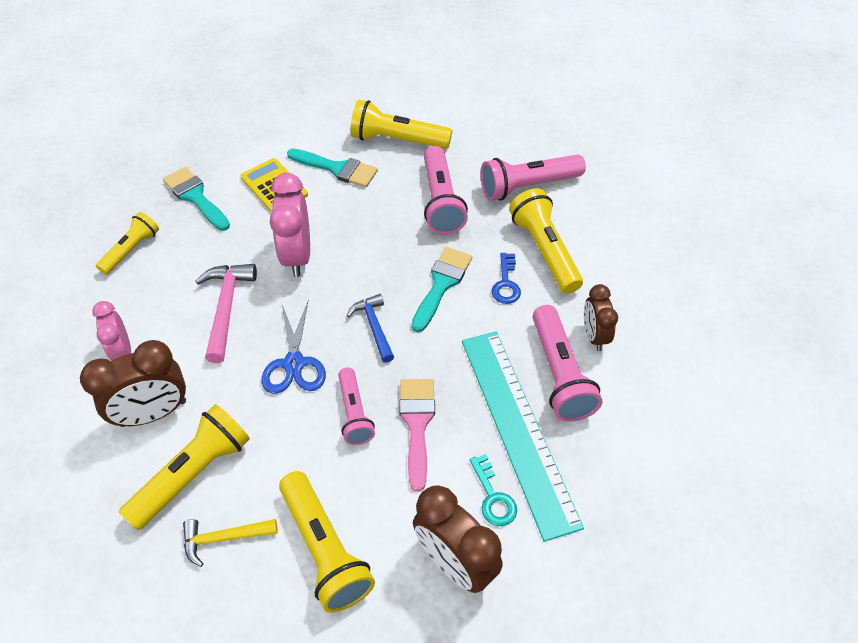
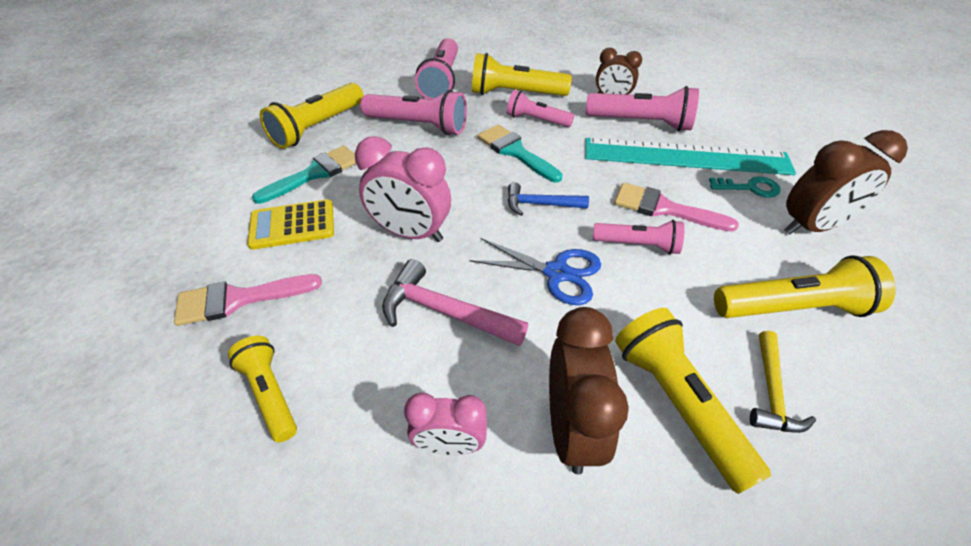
camera: 65 degrees left, 5 degrees down
(195, 197) = (239, 299): turquoise brush -> pink brush
(506, 283) = (536, 120): blue key -> pink flashlight

